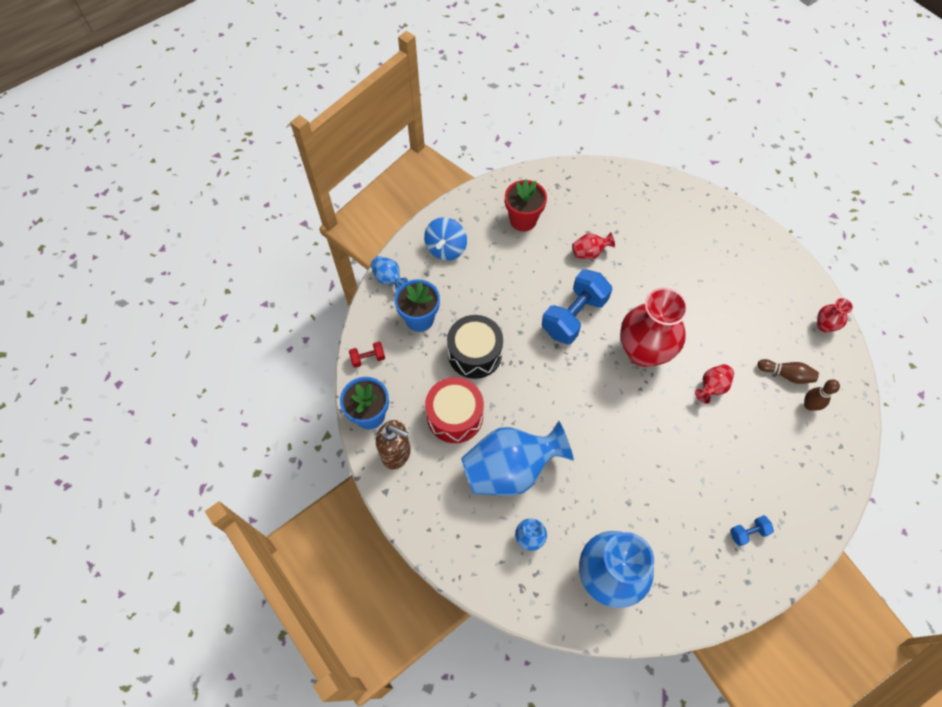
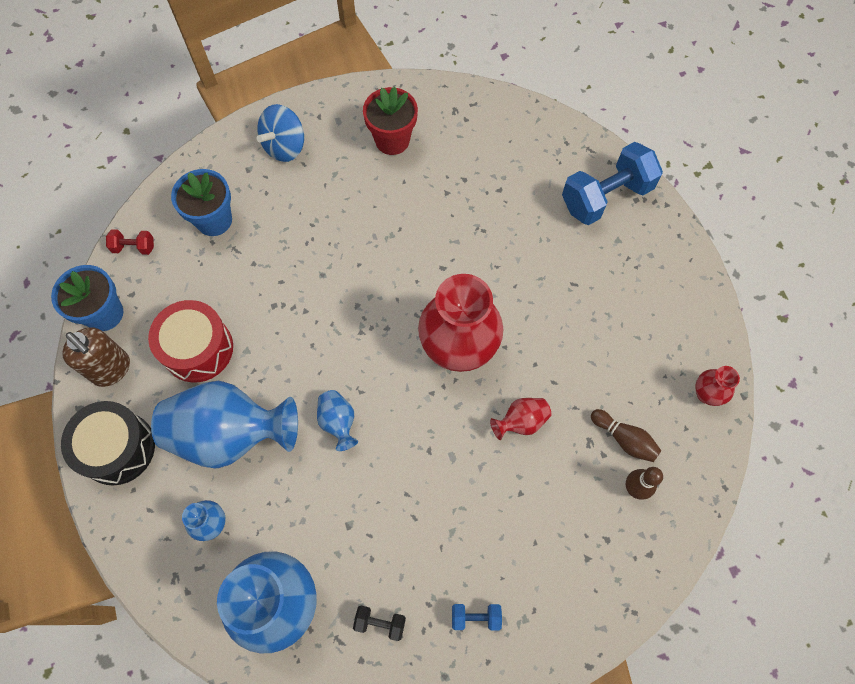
camera: 20 degrees right, 5 degrees up
(389, 279) = (202, 161): blue vase -> blue vase (338, 422)
(475, 353) = (256, 282): black drum -> black drum (118, 448)
(574, 316) = (395, 276): blue dumbbell -> blue dumbbell (605, 197)
(589, 253) = (453, 205): red vase -> none
(685, 562) = (380, 623): none -> black dumbbell

